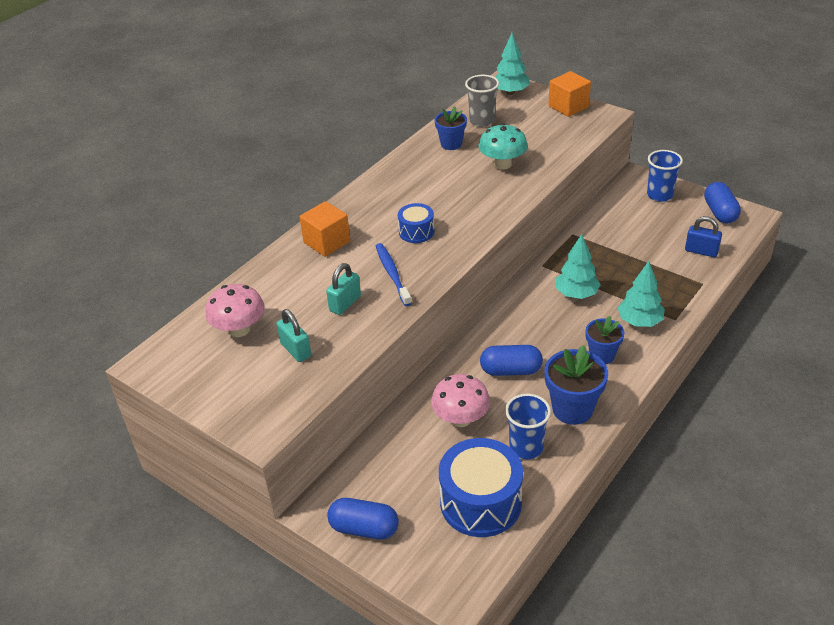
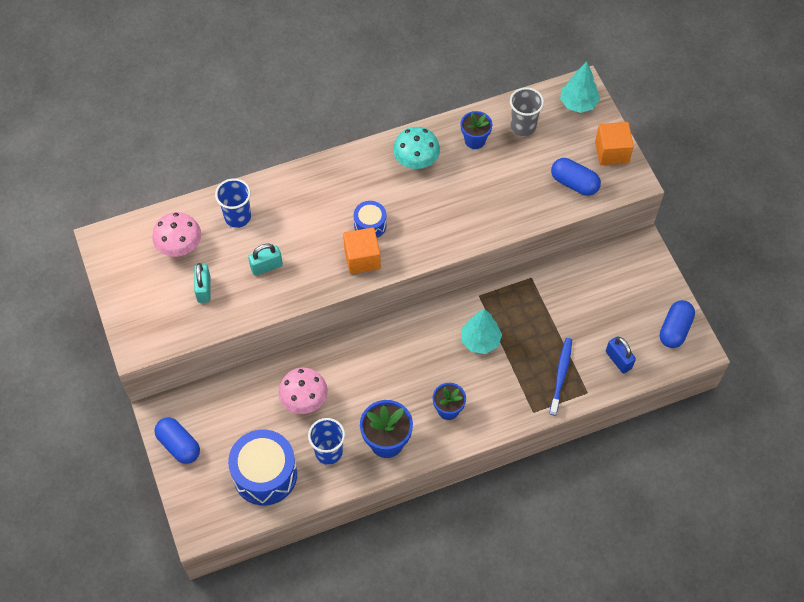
camera: 30 degrees right, 20 degrees up
(327, 242) = (297, 195): orange cube -> orange cube (362, 258)
(392, 274) = (320, 258): blue toothbrush -> blue toothbrush (561, 375)
(502, 164) = (496, 190): turquoise mushroom -> turquoise mushroom (416, 161)
(511, 370) = (372, 381): blue capsule -> blue capsule (574, 183)
(639, 322) = (504, 397): turquoise tree -> none
(659, 195) = (642, 279): blue cup -> blue cup (237, 217)

